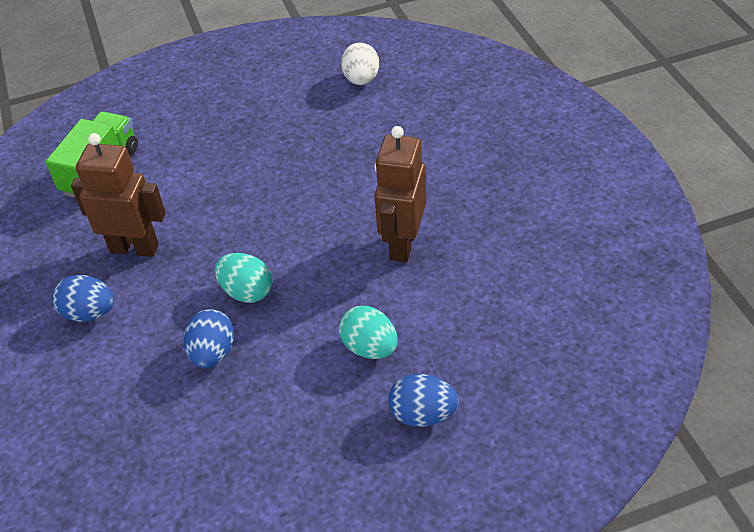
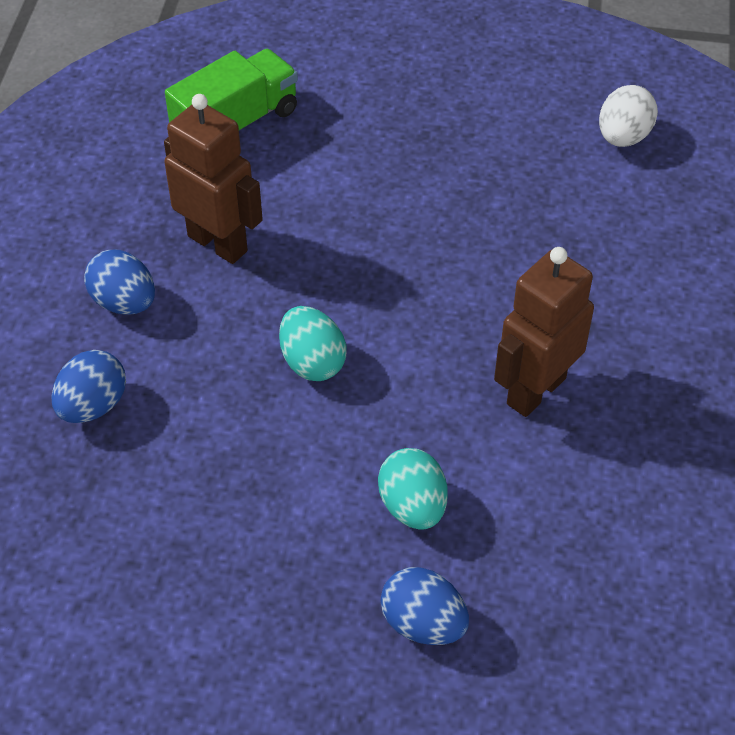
camera: 25 degrees right, 5 degrees up
(213, 353) = (230, 420): blue egg -> blue egg (93, 405)

